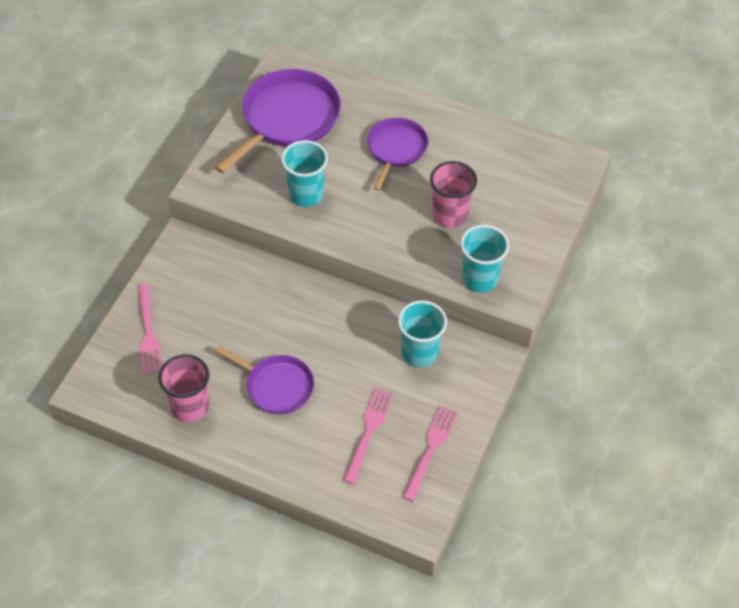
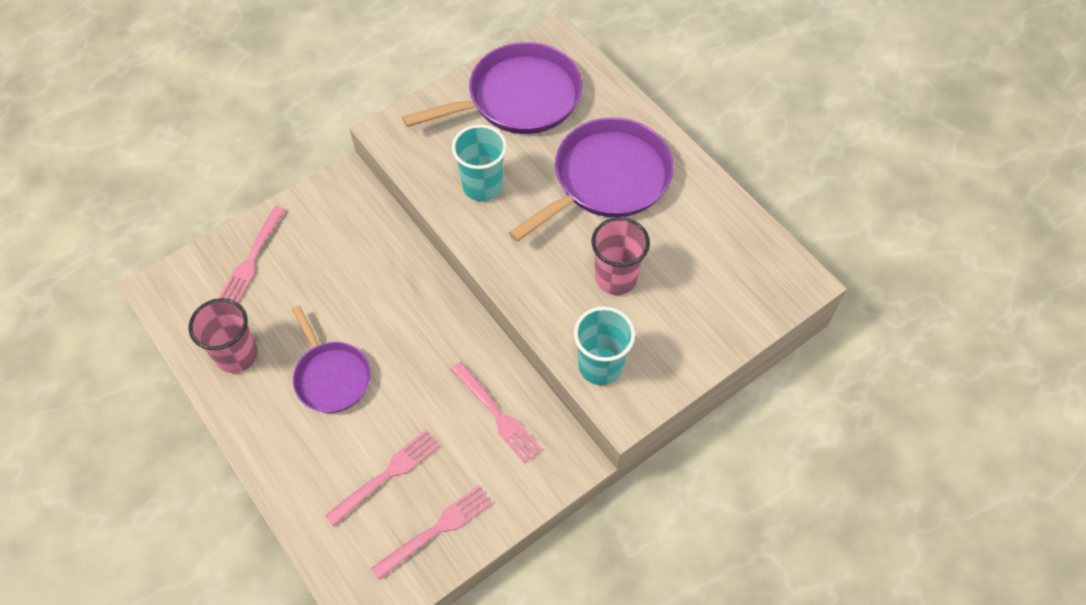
camera: 30 degrees right, 5 degrees up
(396, 149) = (607, 179): purple pan -> purple pan, size x1.64
(420, 353) = (497, 414): turquoise cup -> pink fork

